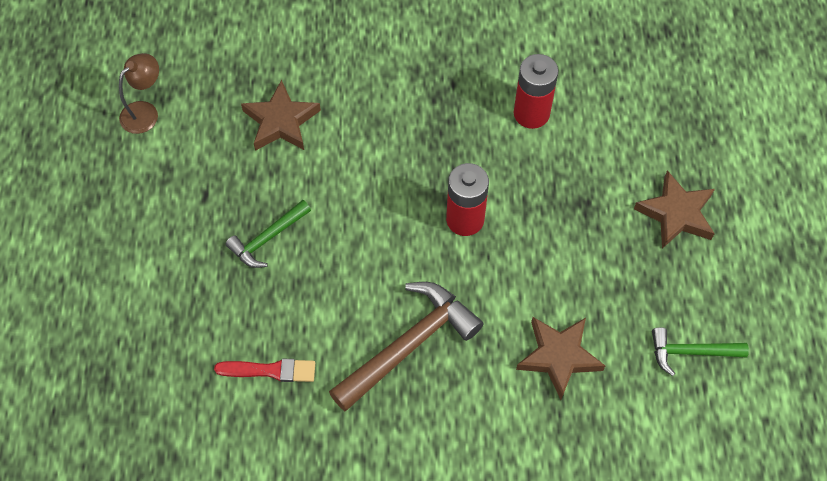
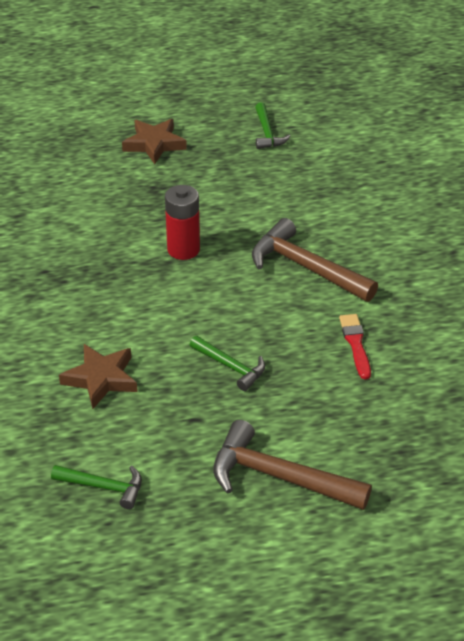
camera: 100 degrees left, 20 degrees down
(109, 258) = (279, 477): none -> brown hammer
(145, 112) = (103, 487): brown lamp -> green hammer
(531, 113) = (71, 222): red battery -> none
(559, 357) = (290, 191): brown star -> none

